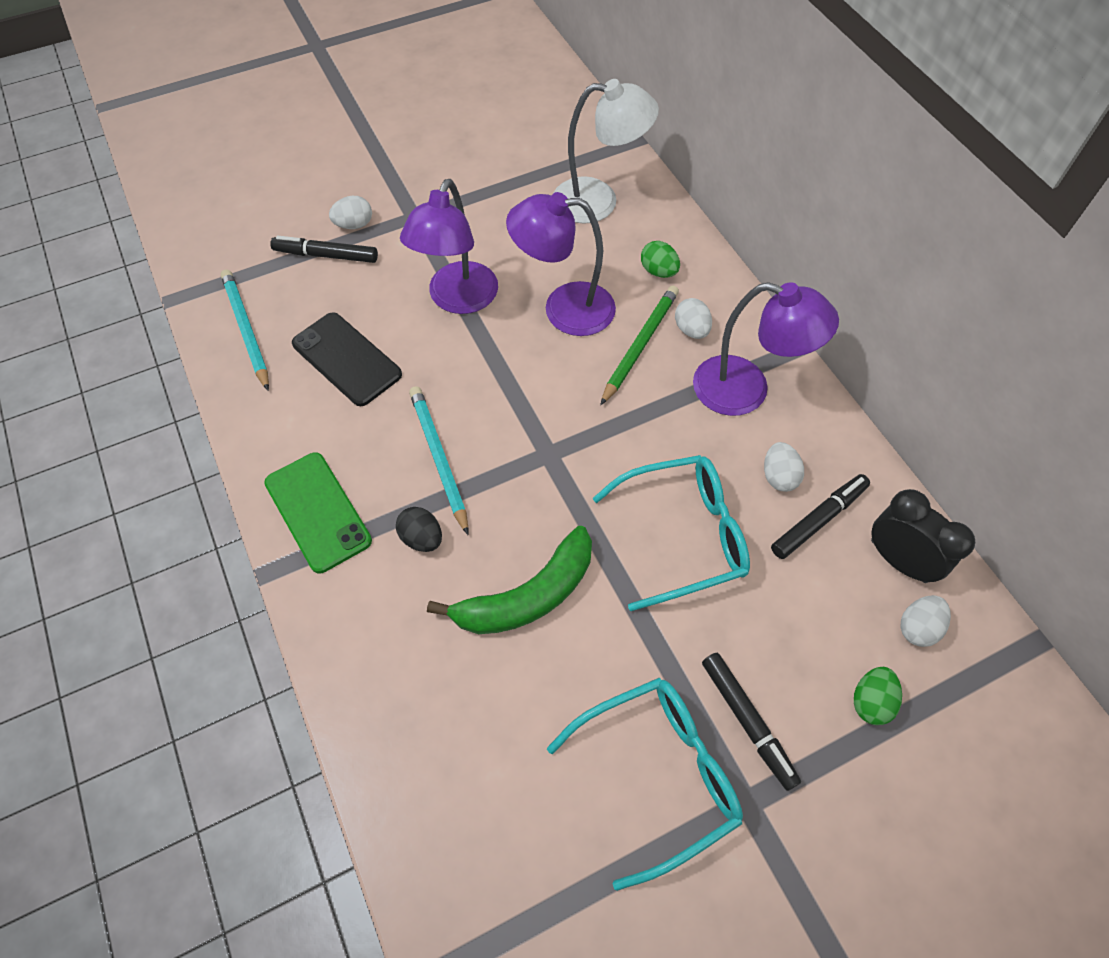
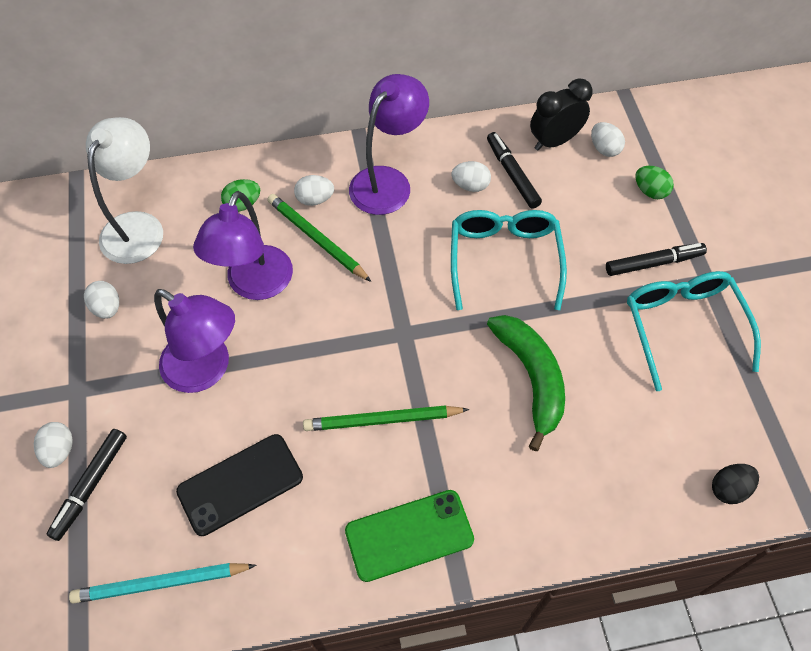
camera: 75 degrees left, 0 degrees up
(422, 538) = (459, 449): black egg -> black egg (729, 489)
(439, 458) = (382, 420): turquoise pencil -> green pencil
(501, 209) = (107, 308): none -> white egg

